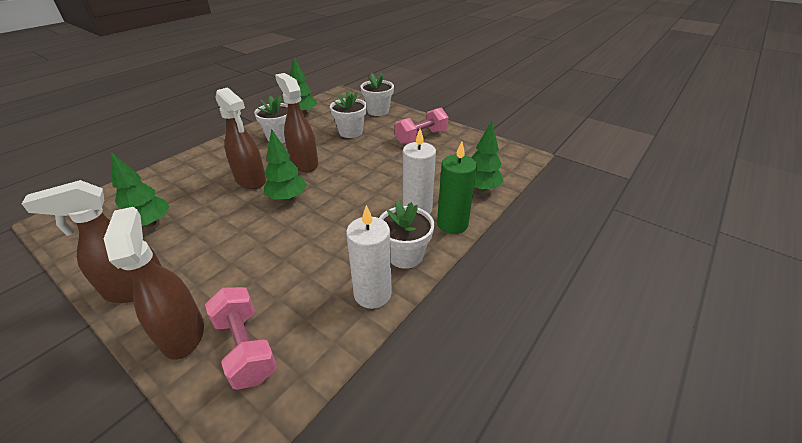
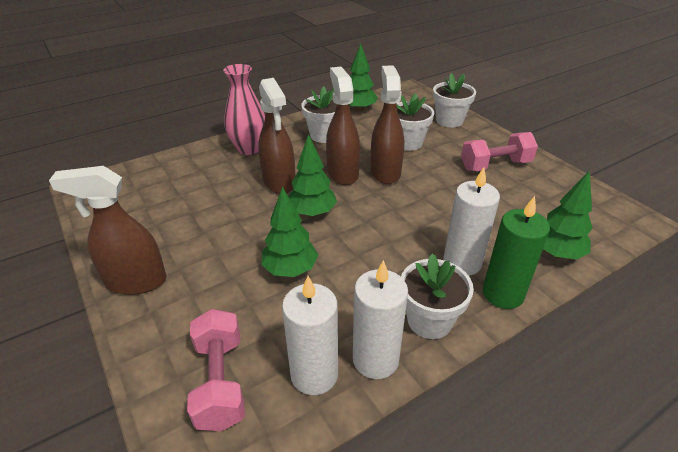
camera: 20 degrees right, 0 degrees up
(150, 223) = (167, 211): green tree -> green tree (290, 269)
(183, 333) = (164, 345): brown spray bottle -> brown spray bottle (385, 172)
(214, 159) = (249, 149): none -> pink vase
(326, 318) = (314, 374): none -> white candle

